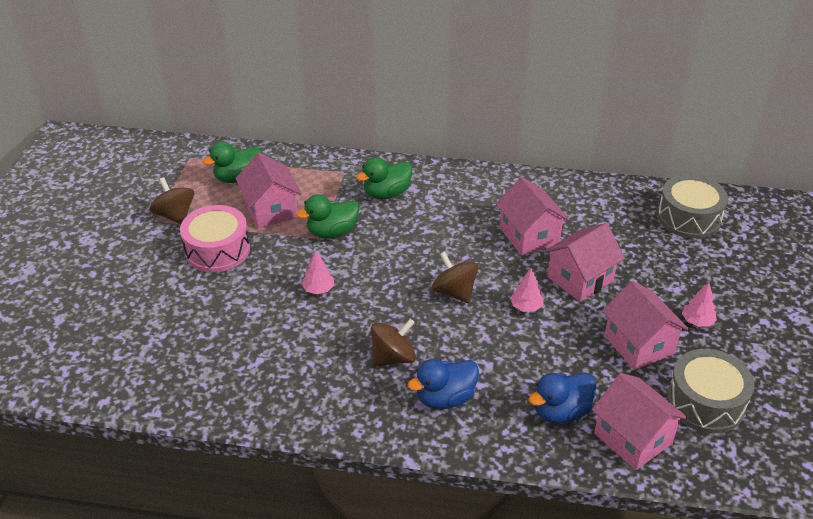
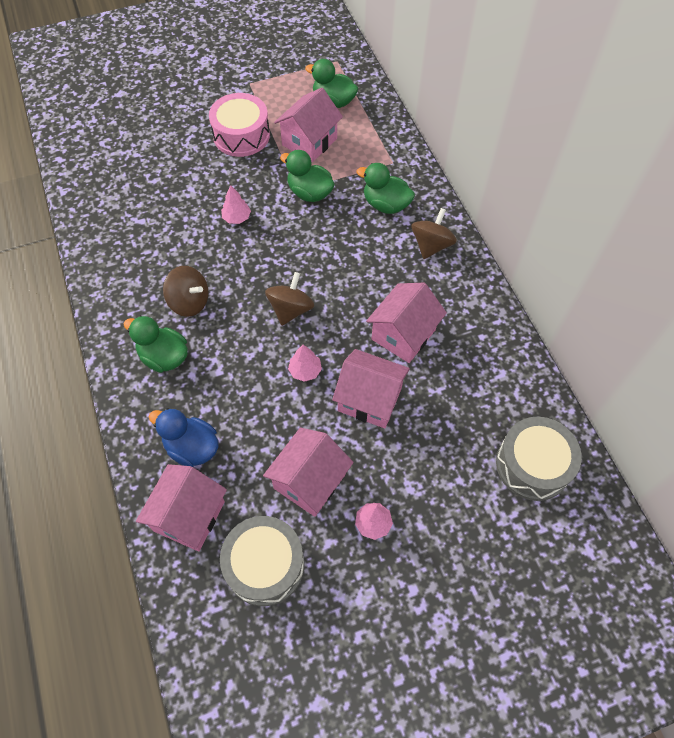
camera: 60 degrees right, 20 degrees up
(175, 215) = (263, 91): brown spinning top -> brown spinning top (431, 245)
(445, 398) = (164, 357): blue duck -> green duck

